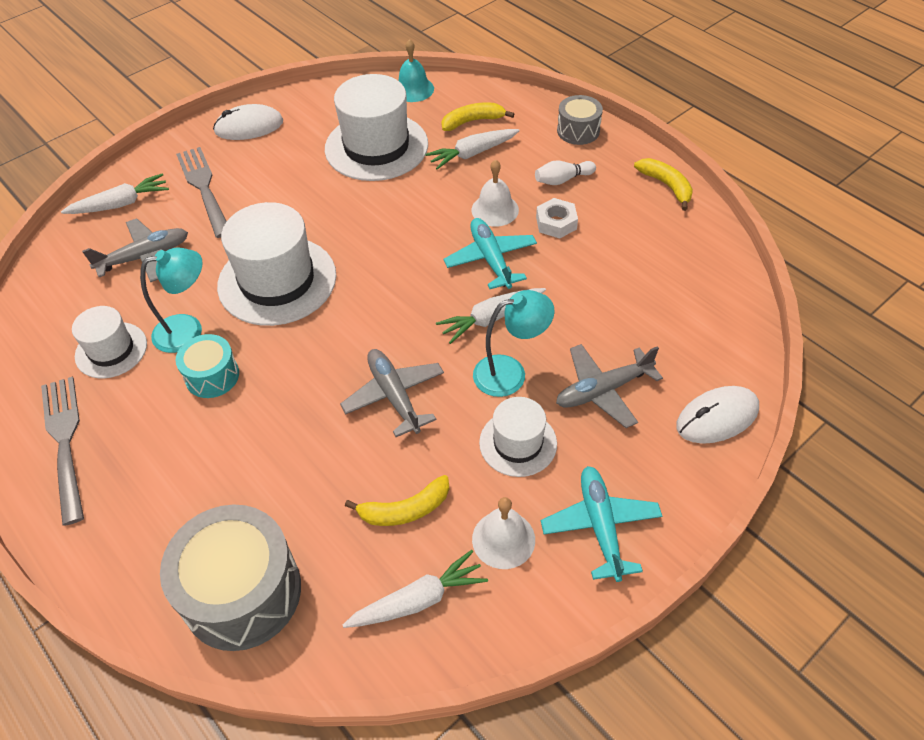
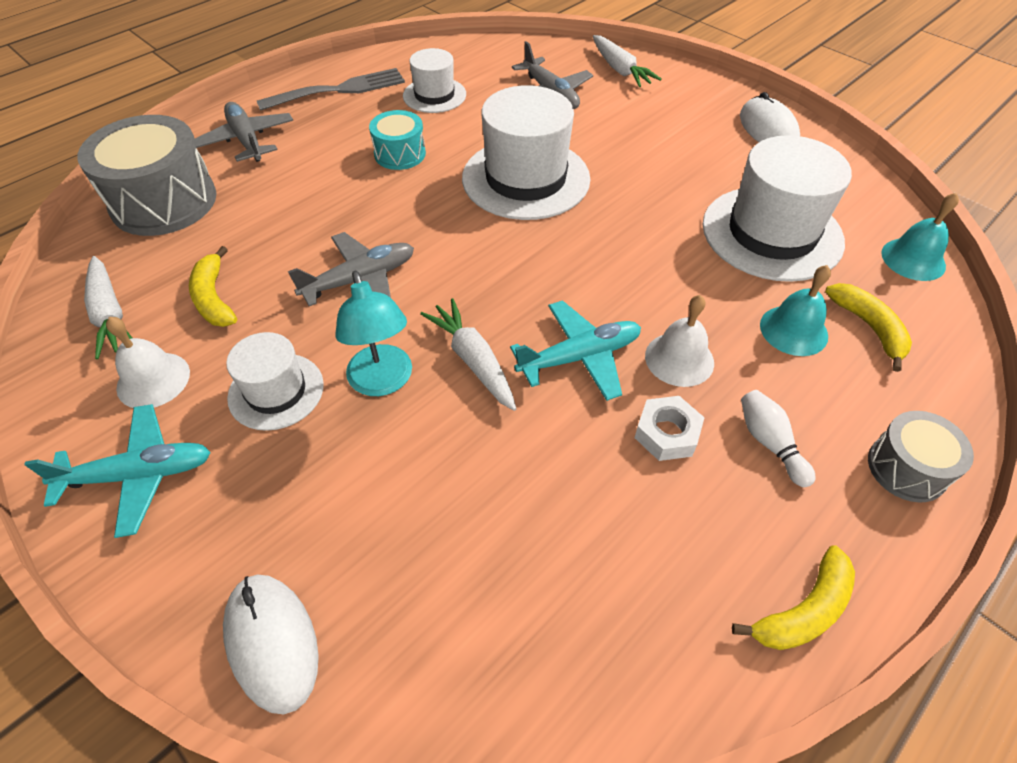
camera: 85 degrees right, 0 degrees up
(188, 330) = (457, 132): turquoise lamp -> none
(204, 188) = (656, 113): grey fork -> none
(472, 153) = (793, 330): white carrot -> turquoise bell
(603, 390) = (343, 485): grey plane -> grey plane (247, 140)

